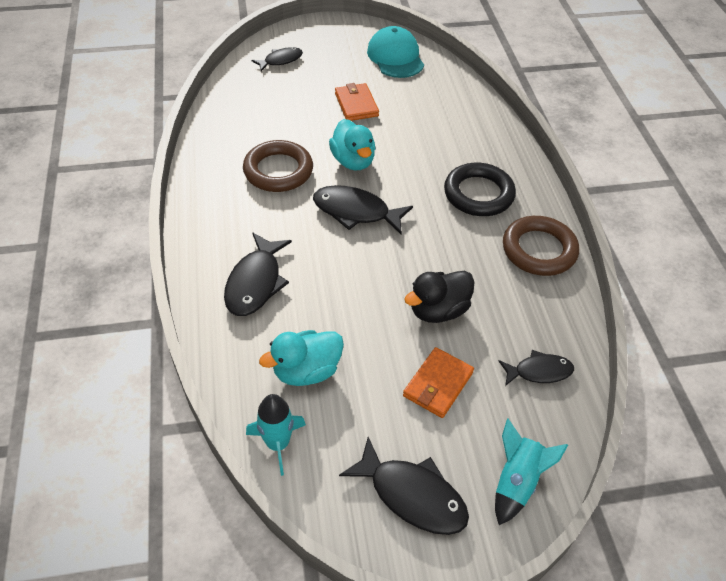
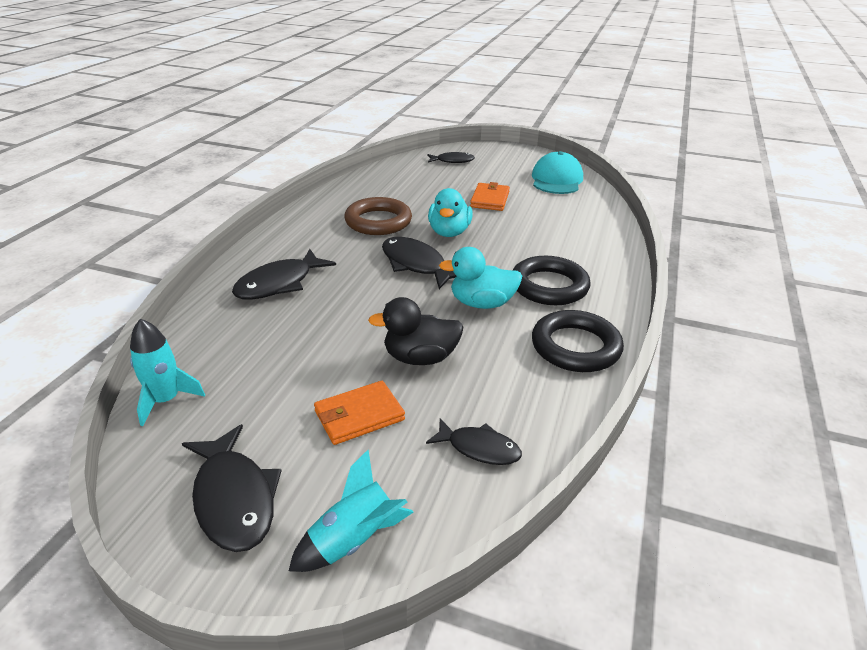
camera: 30 degrees right, 15 degrees down
(306, 371) = (251, 357): turquoise duck -> turquoise duck (482, 303)
(539, 250) = (575, 347): brown ring -> black ring

